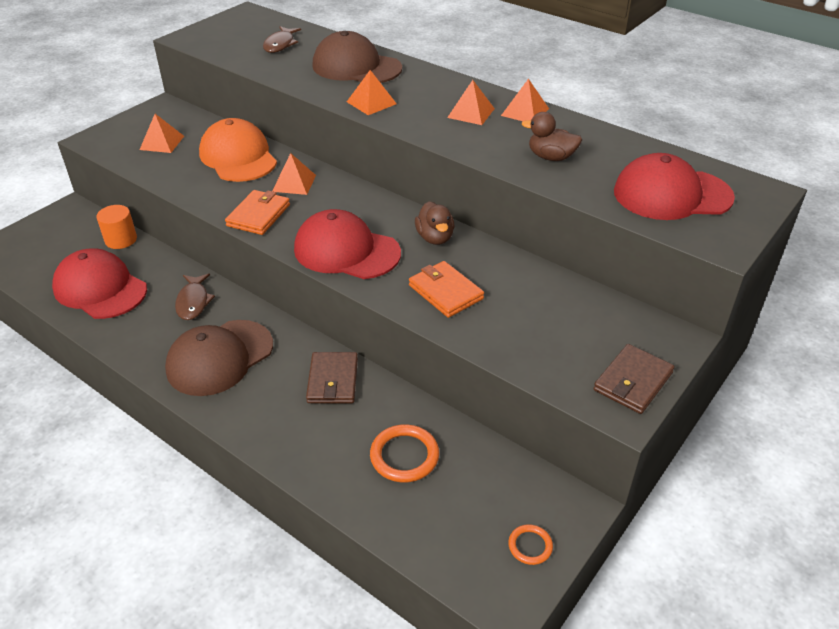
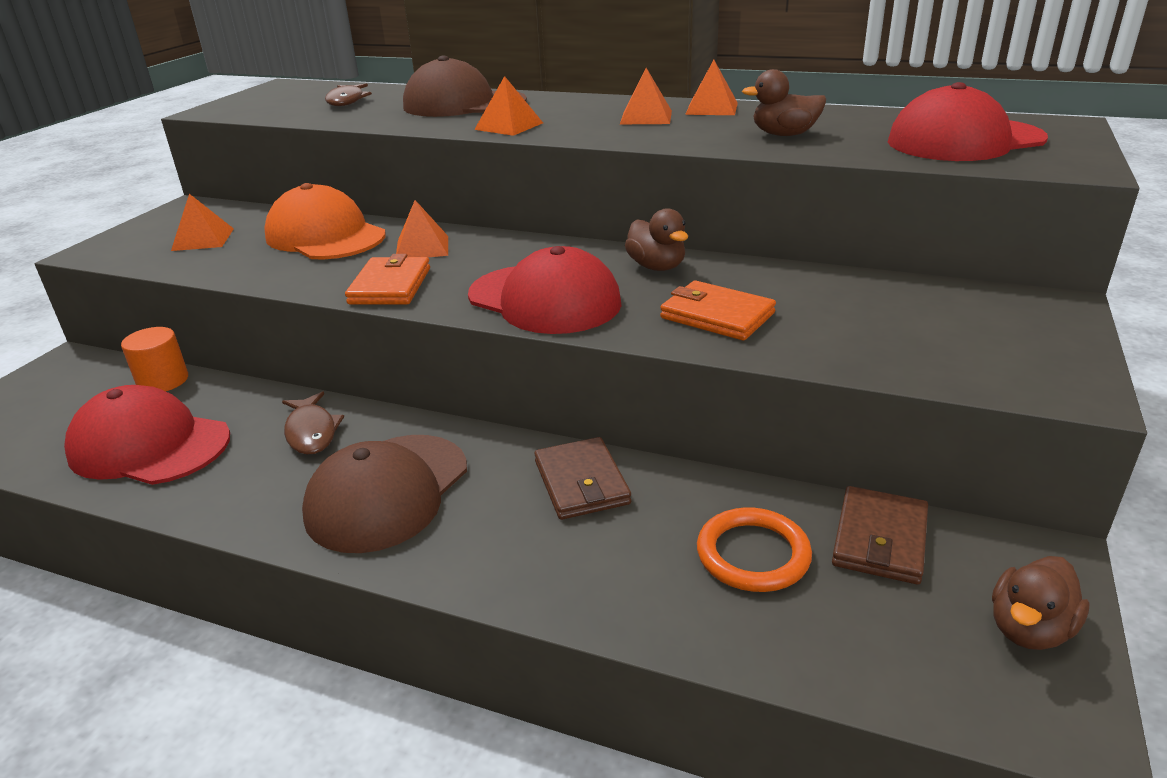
camera: 15 degrees left, 10 degrees down
(346, 251) = (544, 299): red cap -> red cap turned 150 degrees counterclockwise
(530, 546) = (1029, 629): orange ring -> brown duck
(633, 382) = (1052, 358): brown wallet -> brown wallet (880, 539)

